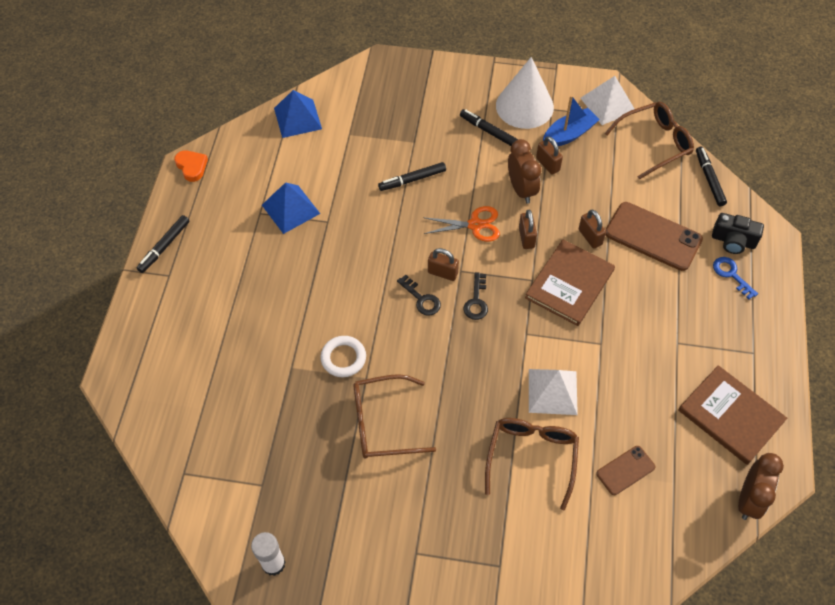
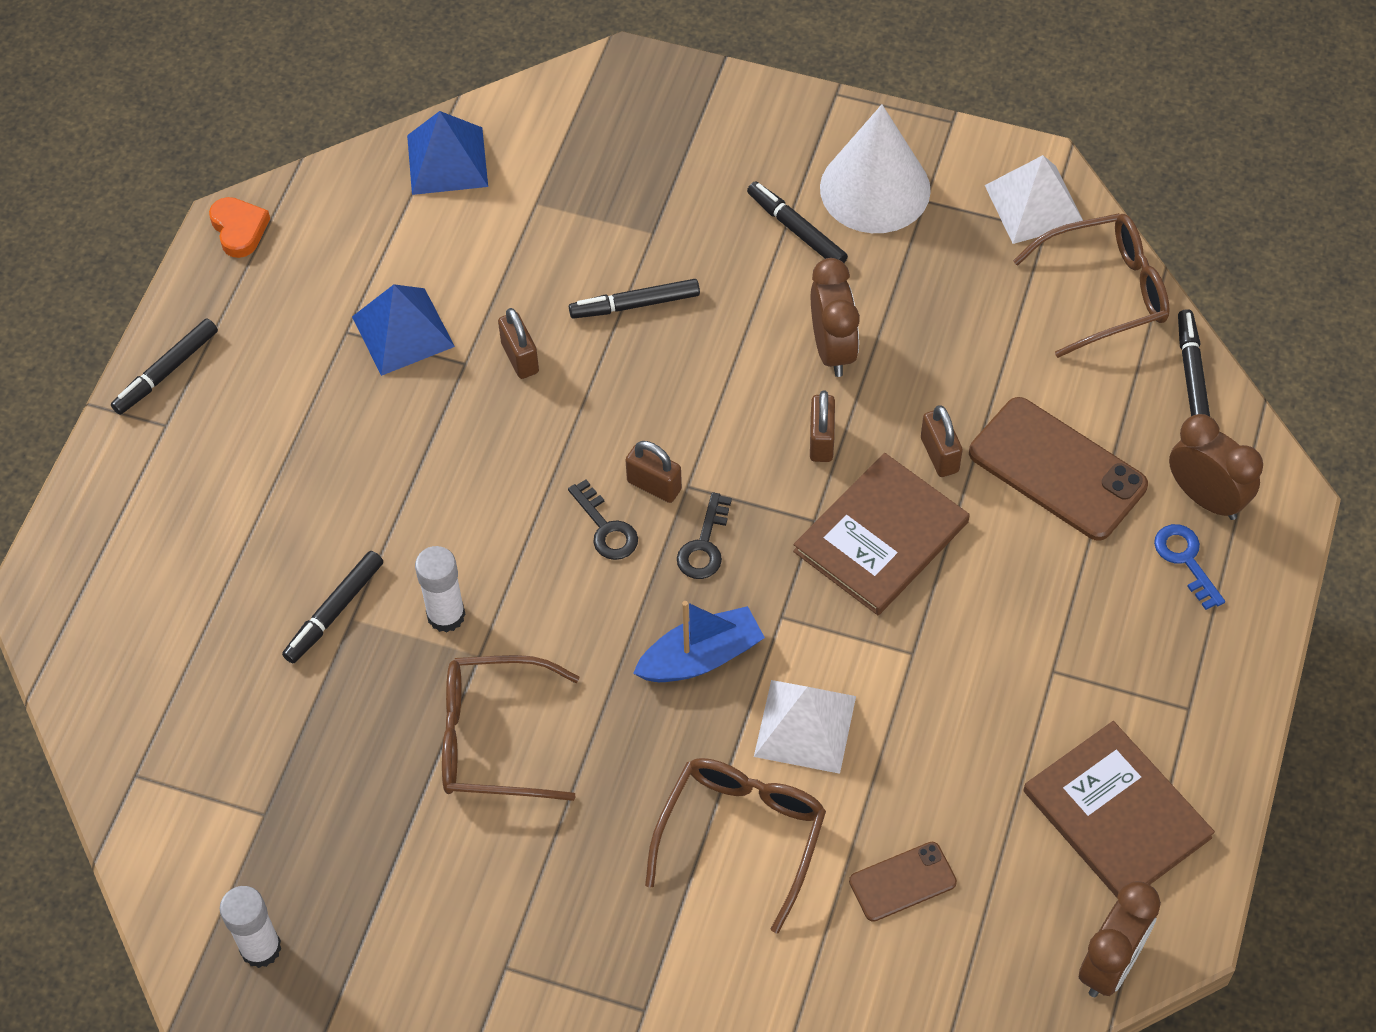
camera: 10 degrees right, 0 degrees up
(281, 364) = (334, 611): none -> black marker
(343, 358) = (446, 615): white ring -> white glue stick
(475, 225) = (733, 405): orange scissors -> none
(548, 164) = (893, 307): brown padlock -> brown padlock (520, 358)
(569, 134) = (946, 254): blue boat -> blue boat (701, 657)
(733, 241) = (1206, 498): black camera -> brown clock

